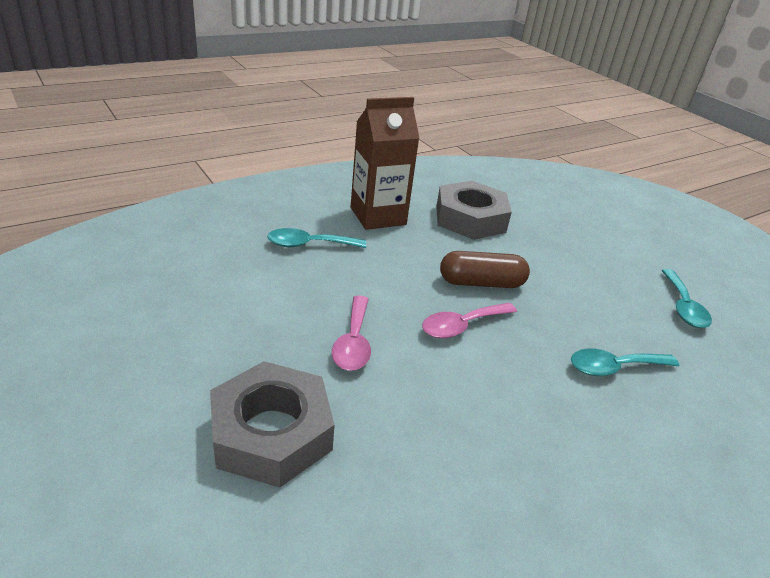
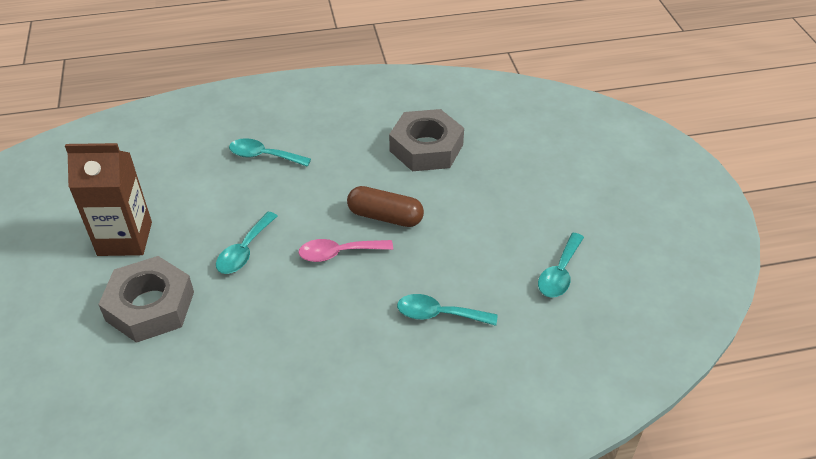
camera: 25 degrees right, 10 degrees up
(353, 342) = (244, 251): pink spoon -> turquoise spoon
(378, 216) = (341, 134): brown carton -> brown carton (125, 239)

